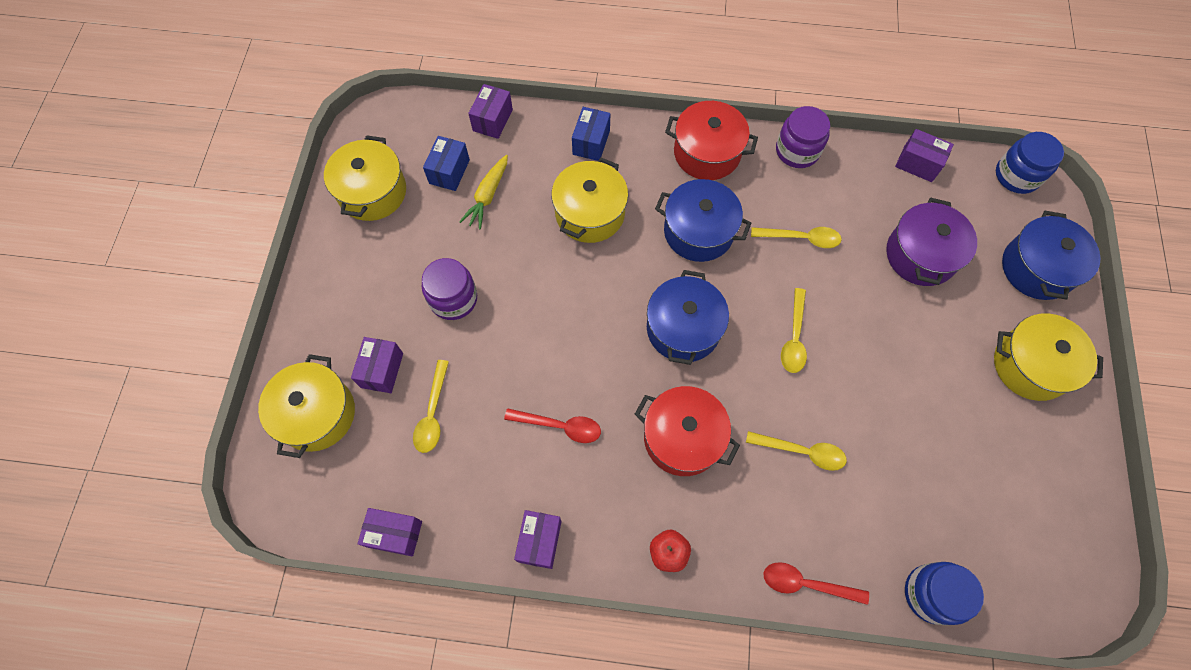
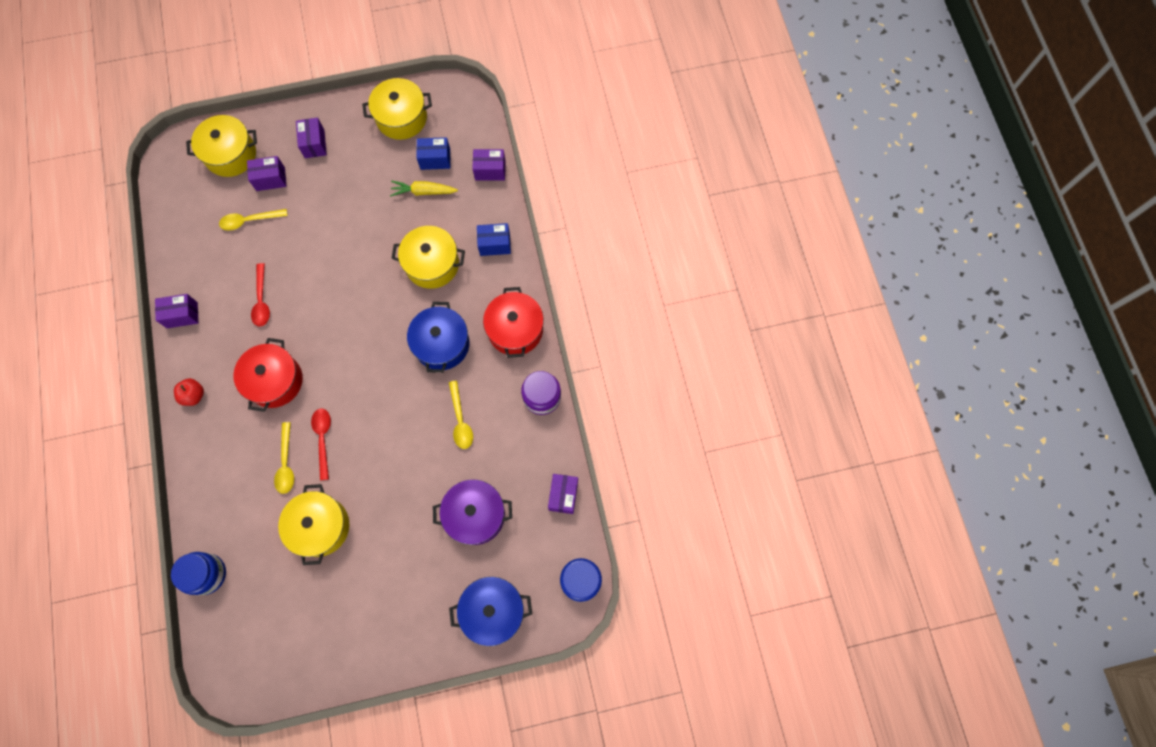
camera: 70 degrees right, 5 degrees up
(395, 534) = (166, 230): purple box -> purple box (314, 144)
(453, 299) = (335, 201): purple jar -> none
(683, 328) = (358, 357): blue pot -> none
(794, 338) = (373, 436): yellow spoon -> none
(806, 583) = (194, 488): red spoon -> red spoon (323, 439)
(1030, 365) = (402, 618): yellow pot -> yellow pot (320, 526)

